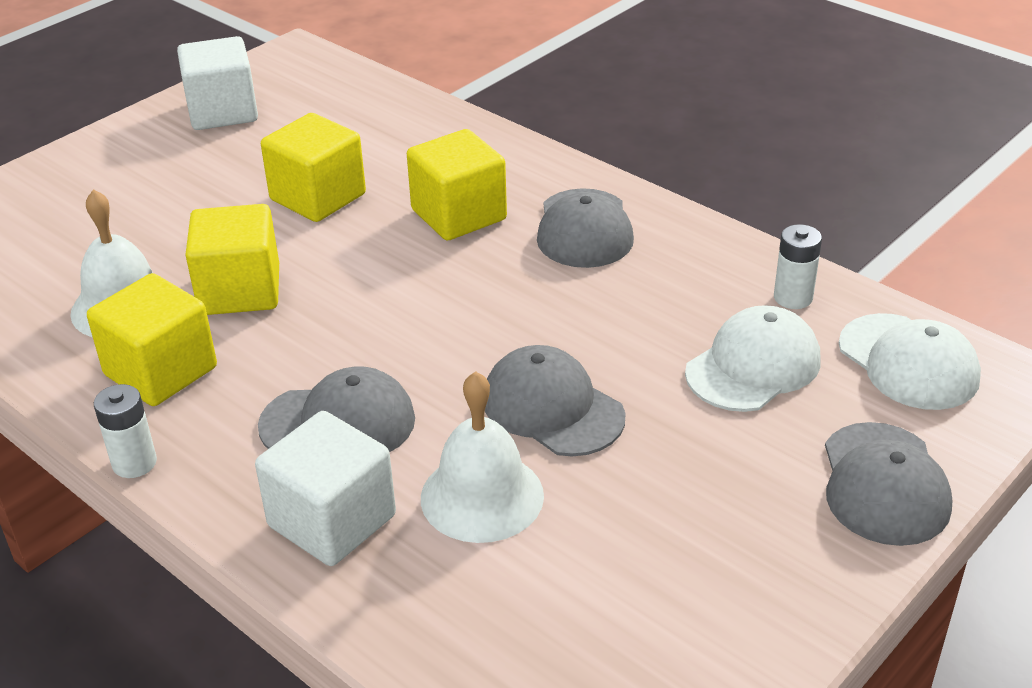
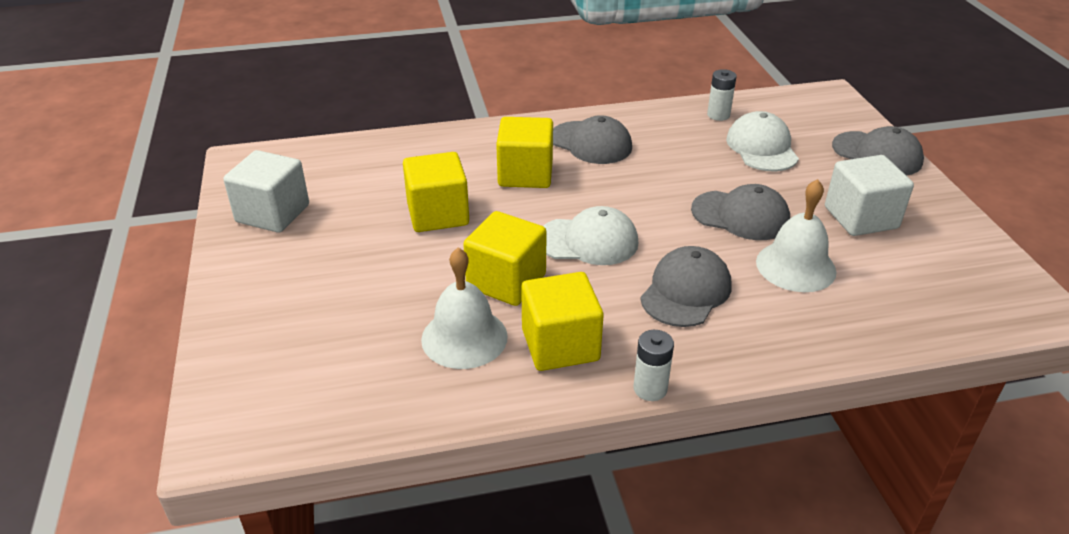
camera: 55 degrees left, 0 degrees up
(332, 521) = (775, 326): white cube -> white cube (860, 218)
(552, 408) = (740, 215): grey cap -> grey cap turned 150 degrees counterclockwise
(908, 362) = (796, 111): white cap -> white cap (588, 241)

